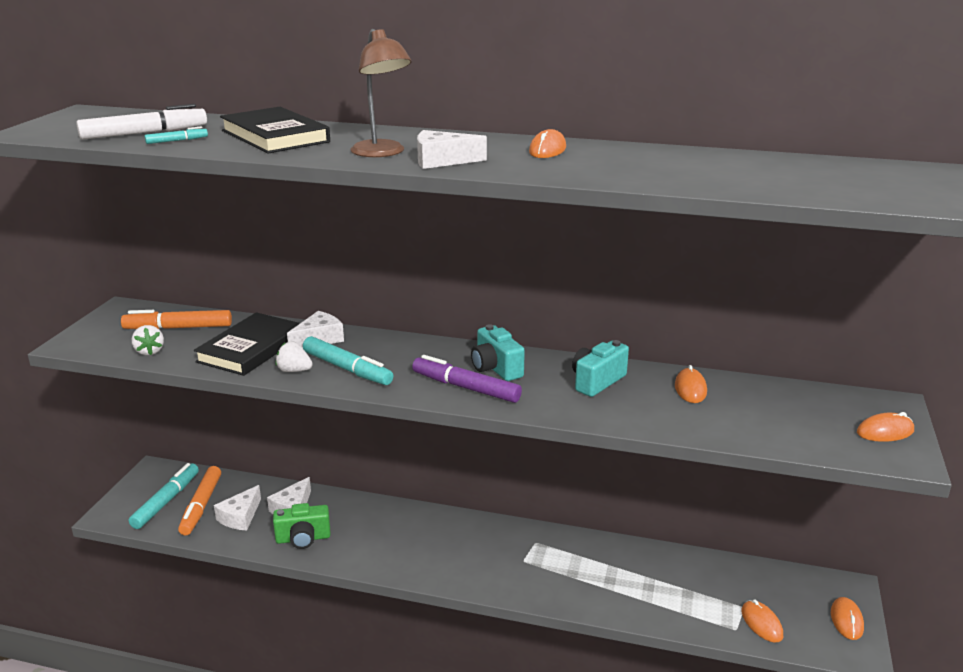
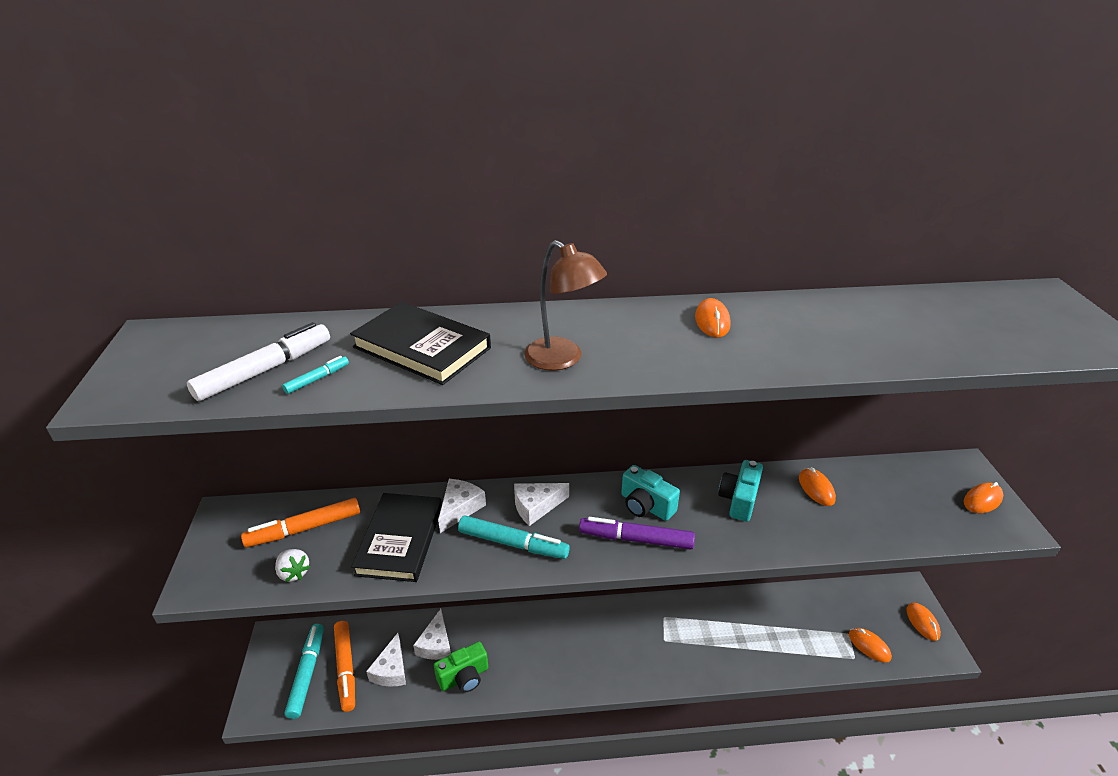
camera: 20 degrees left, 10 degrees up
(294, 370) = (463, 560): white strawberry -> none
(442, 161) = (633, 362): white cheese -> white cheese (536, 506)

